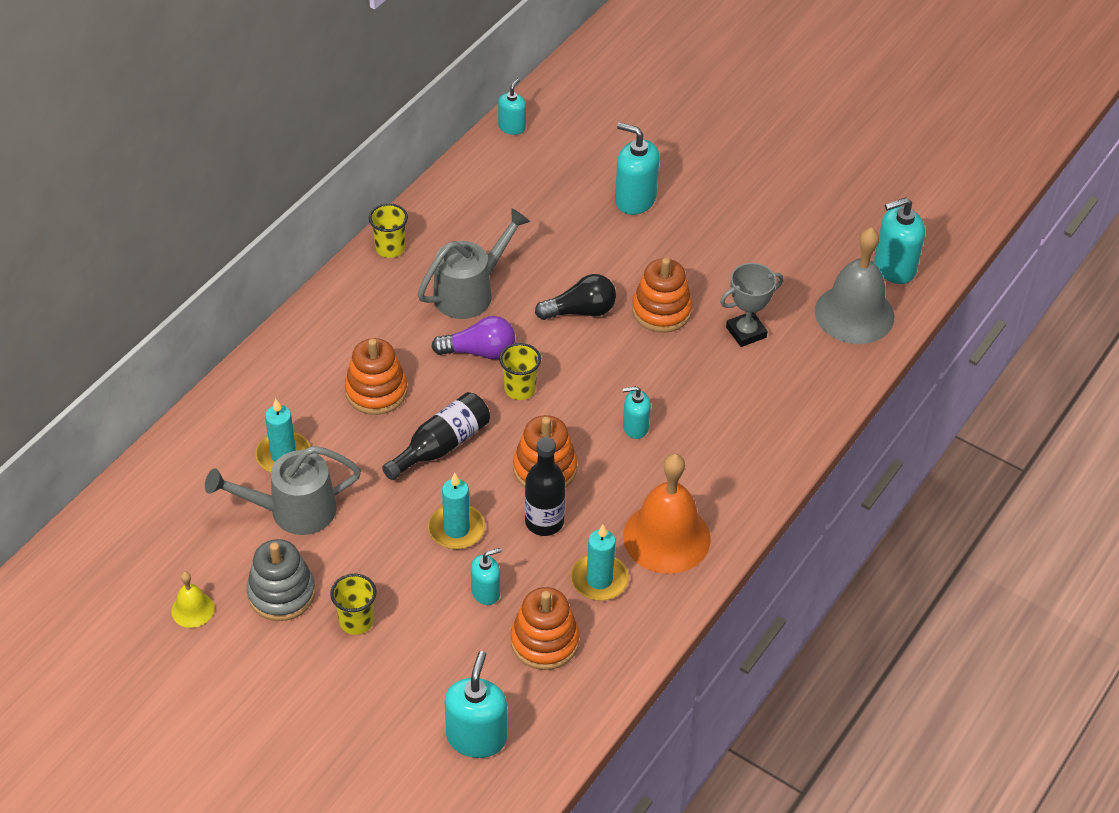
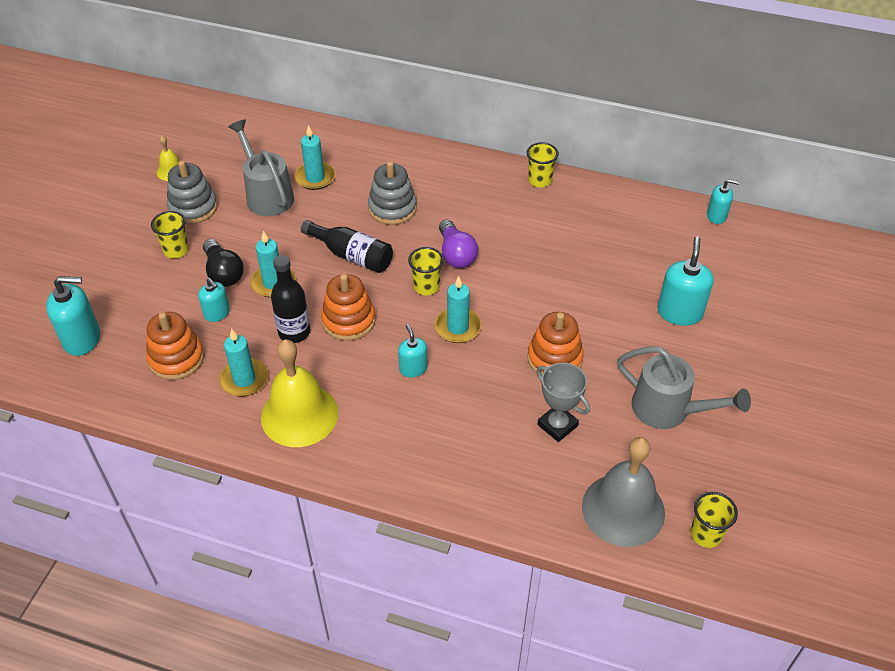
camera: 75 degrees right, 0 degrees up
(376, 391) = (392, 208): orange stacking toy -> grey stacking toy
(470, 292) = (517, 235): grey watering can -> grey watering can (669, 410)
(580, 311) = (528, 305): black light bulb -> black light bulb (223, 273)
(590, 376) = (458, 327): none -> turquoise candle
(666, 537) = (299, 415): orange bell -> yellow bell
(894, 267) = (706, 534): turquoise soap dispenser -> yellow cup

